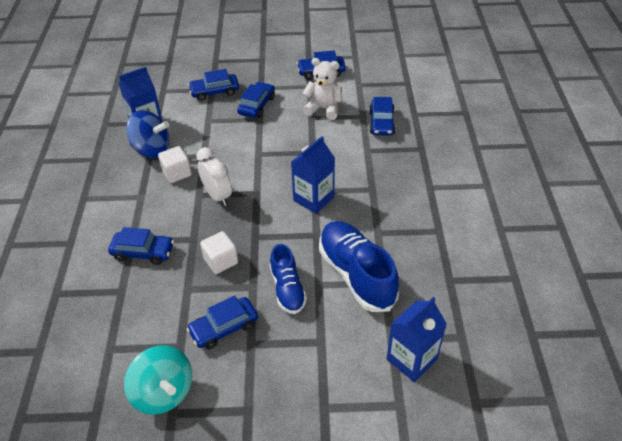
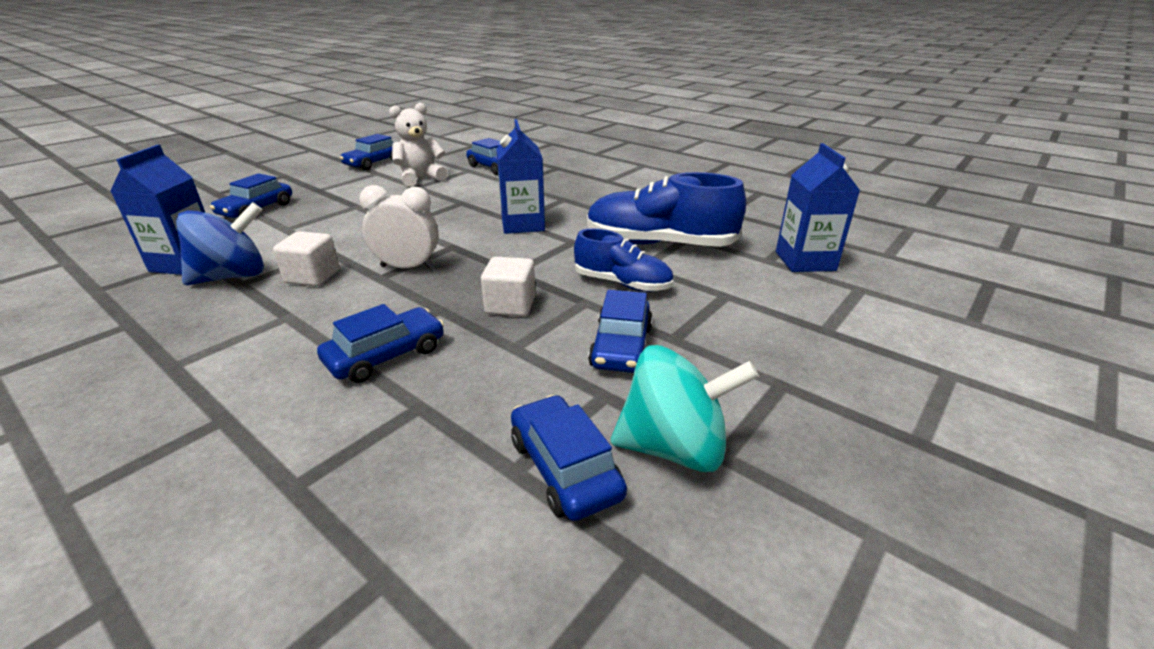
camera: 50 degrees left, 15 degrees down
(257, 105) = (335, 200): blue car -> blue car (564, 468)

